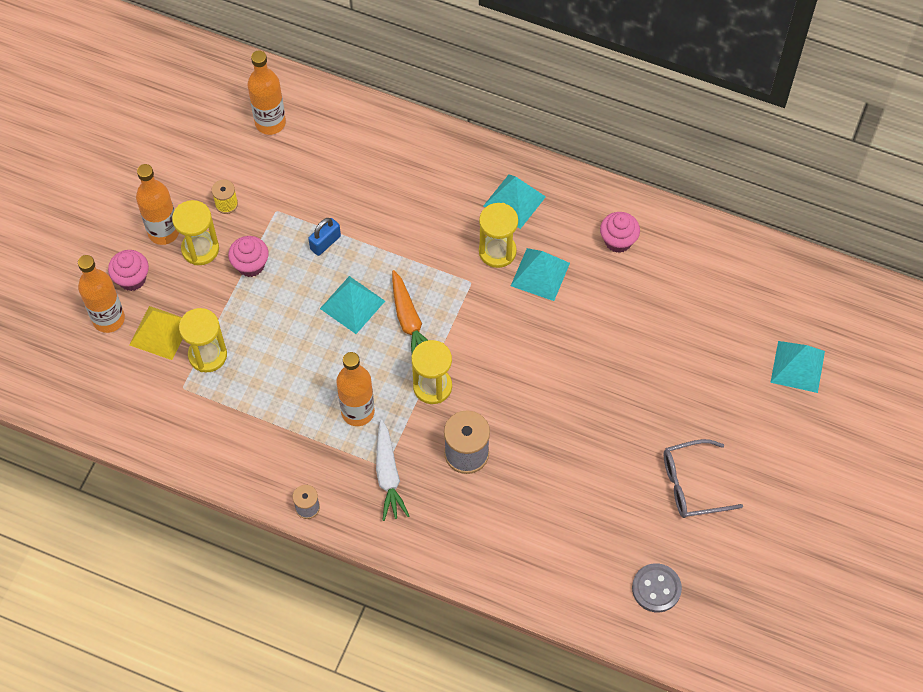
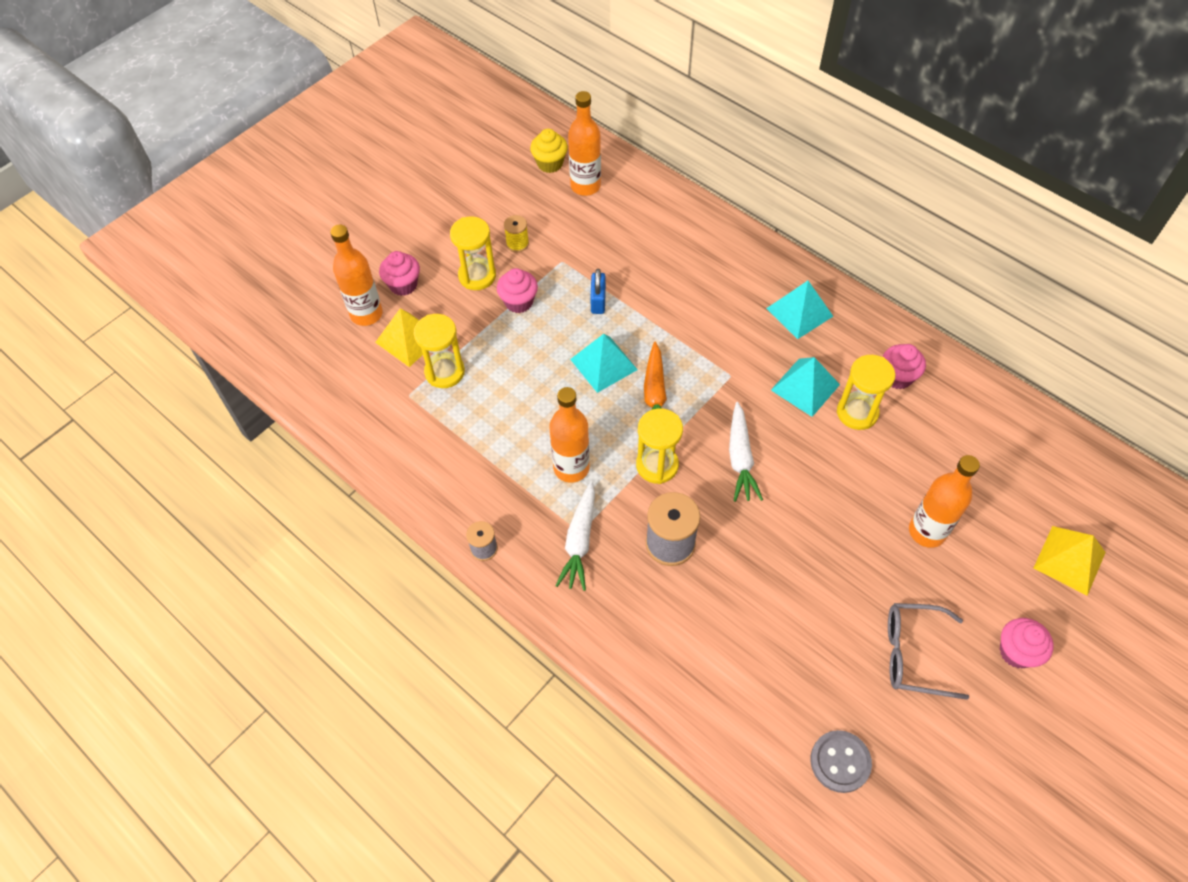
camera: 20 degrees right, 5 degrees down
(163, 232) = (449, 252): orange bottle -> orange bottle (927, 531)
(226, 107) = (550, 164): none -> yellow cupcake
(325, 242) = (598, 301): blue padlock -> blue padlock turned 60 degrees counterclockwise
(497, 251) = (767, 354): yellow hourglass -> yellow hourglass (857, 413)
(503, 358) = (740, 458): none -> white carrot
(772, 457) = (1016, 652): none -> pink cupcake
(797, 366) = (1069, 560): turquoise pyramid -> yellow pyramid

